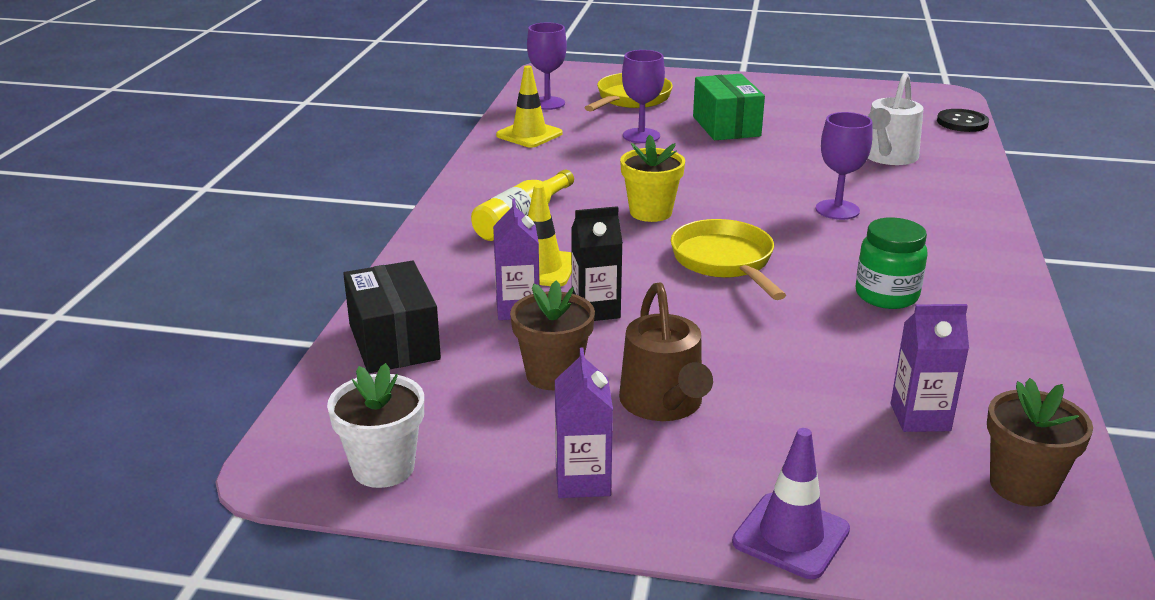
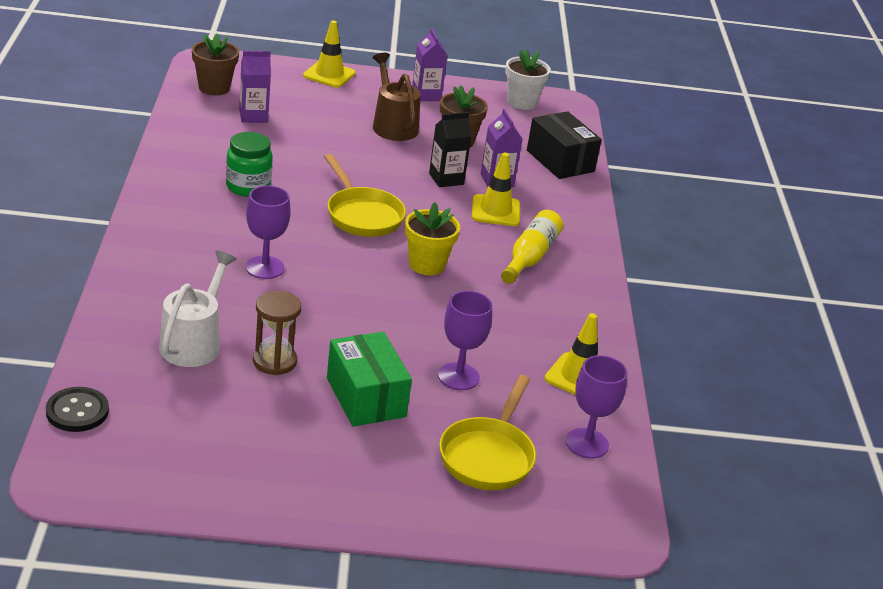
camera: 165 degrees right, 5 degrees up
(791, 536) = (329, 74): purple traffic cone -> yellow traffic cone
(809, 145) = (274, 361): none -> brown hourglass

